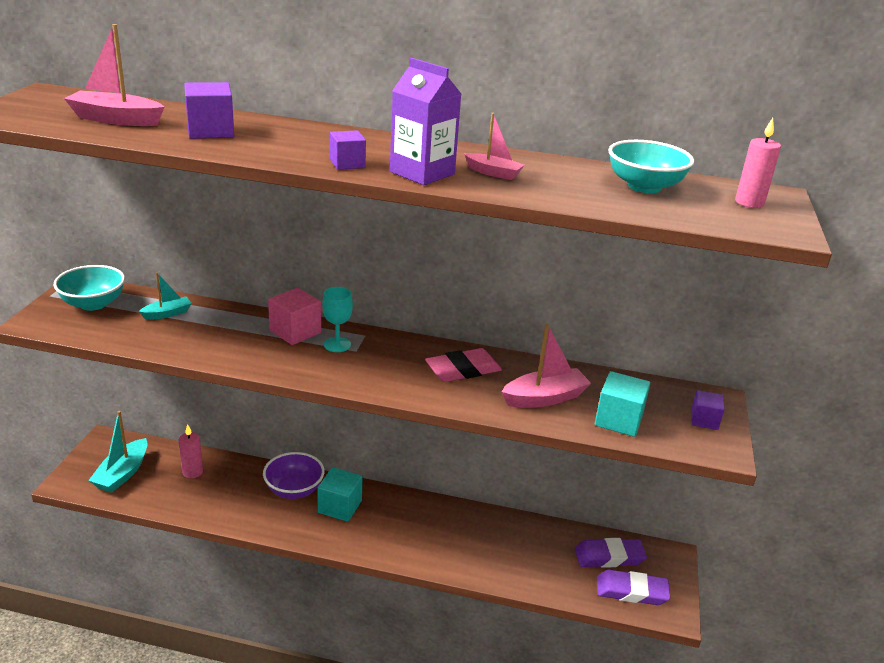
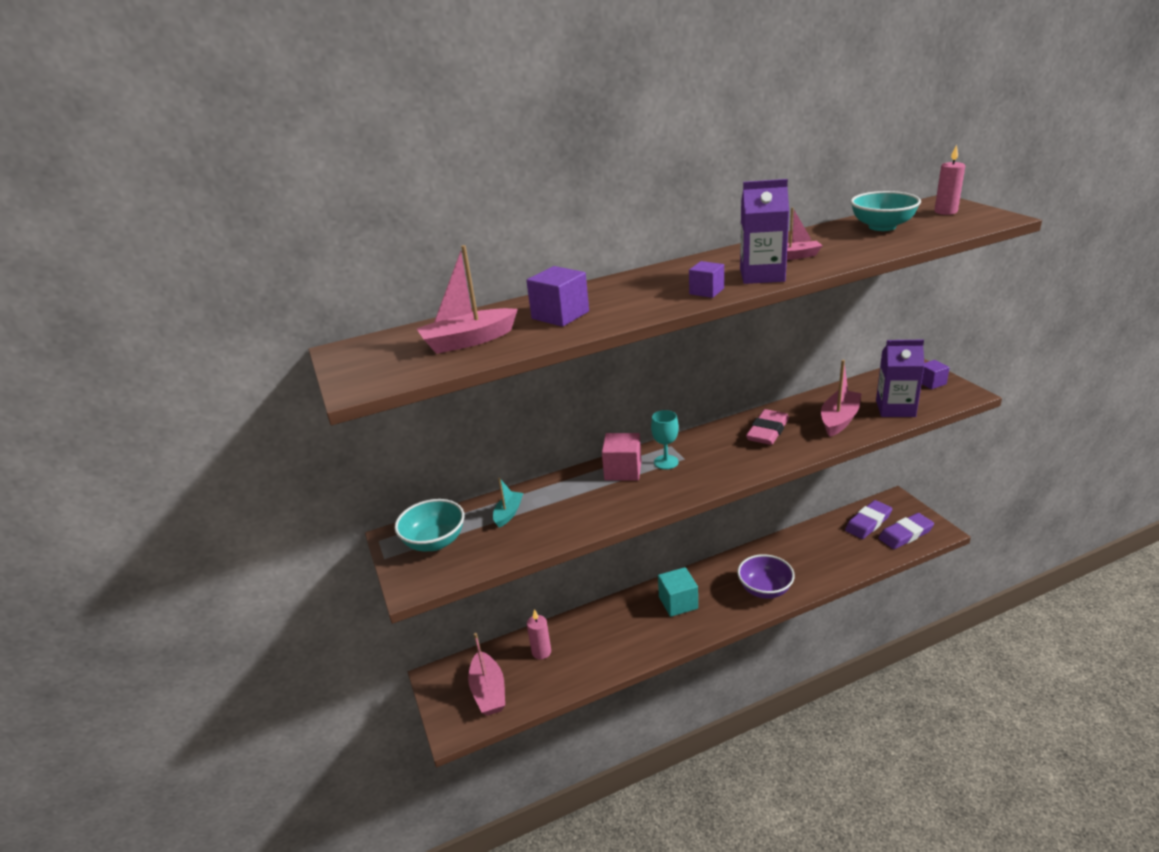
camera: 30 degrees left, 0 degrees up
(122, 474) = (488, 691): turquoise boat -> pink boat
(294, 490) = (632, 613): purple bowl -> purple bowl (765, 589)
(618, 420) = (895, 408): turquoise cube -> purple carton

